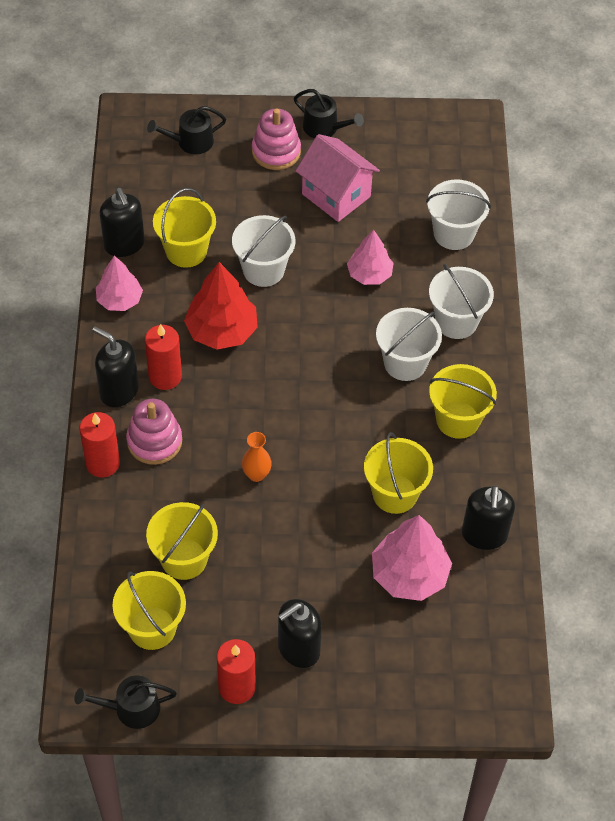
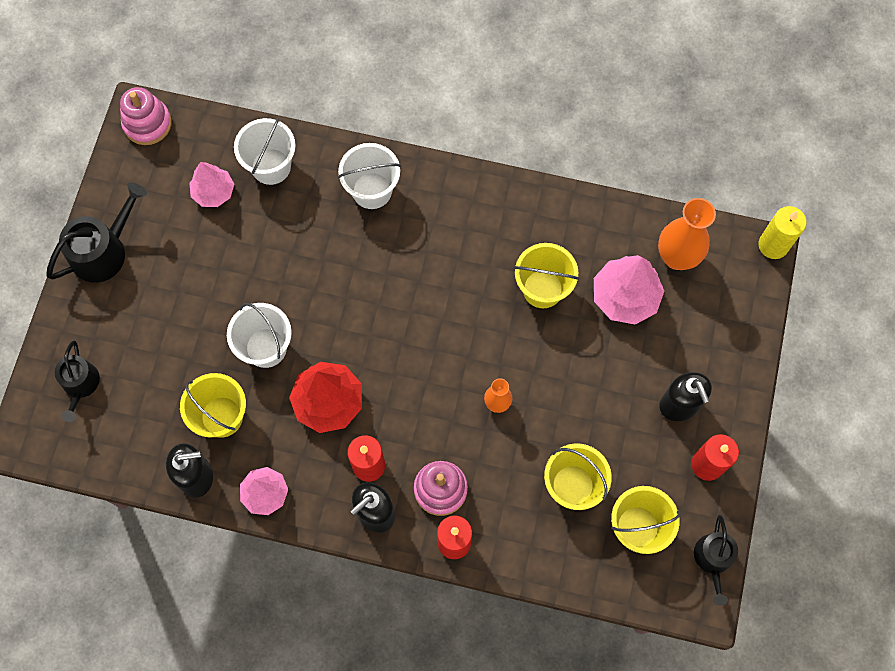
camera: 75 degrees left, 15 degrees up
(276, 152) = (120, 304): pink stacking toy -> pink stacking toy (147, 123)
(324, 128) = (104, 251): black watering can -> black watering can, size x1.52
(336, 195) = (193, 260): pink house -> none
(369, 274) = (298, 252): pink tree -> pink tree (213, 192)
(405, 363) = (406, 246): white bucket -> none
(458, 420) = (478, 217): yellow bucket -> none
(473, 620) = (677, 257): none -> orange vase
(484, 535) = (598, 227): black soap dispenser -> none
(521, 721) = (773, 245): none -> yellow candle

